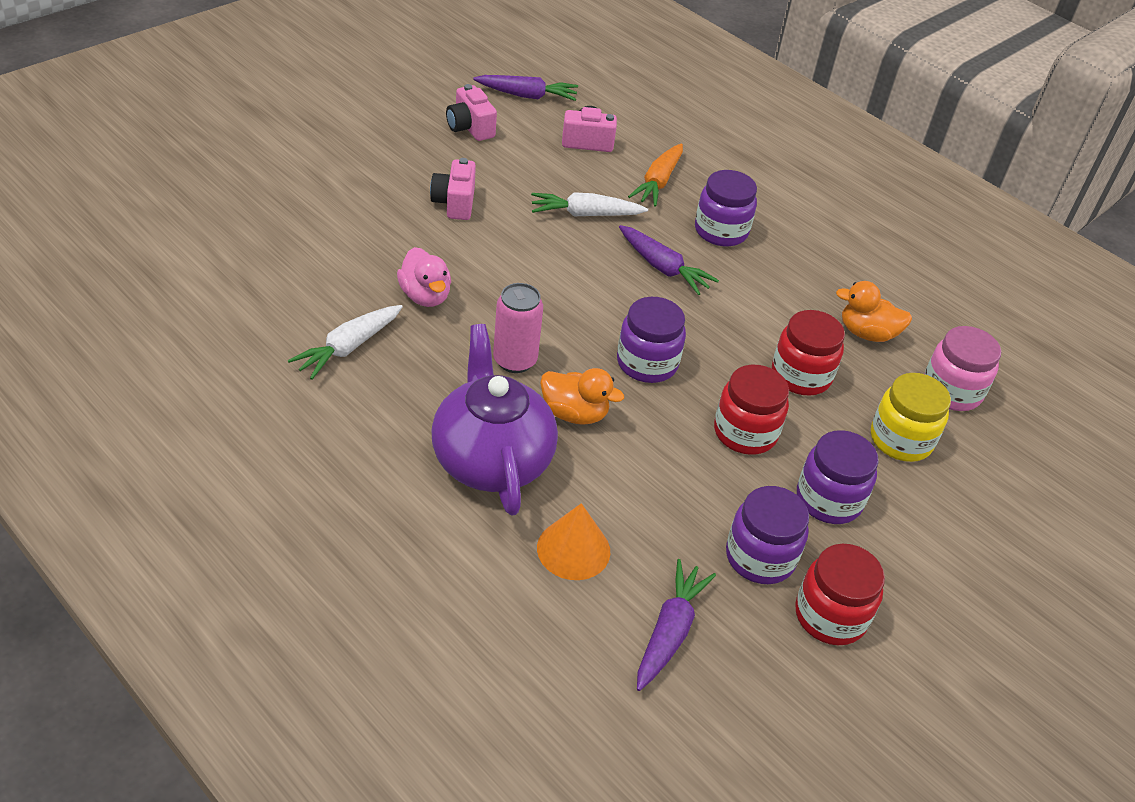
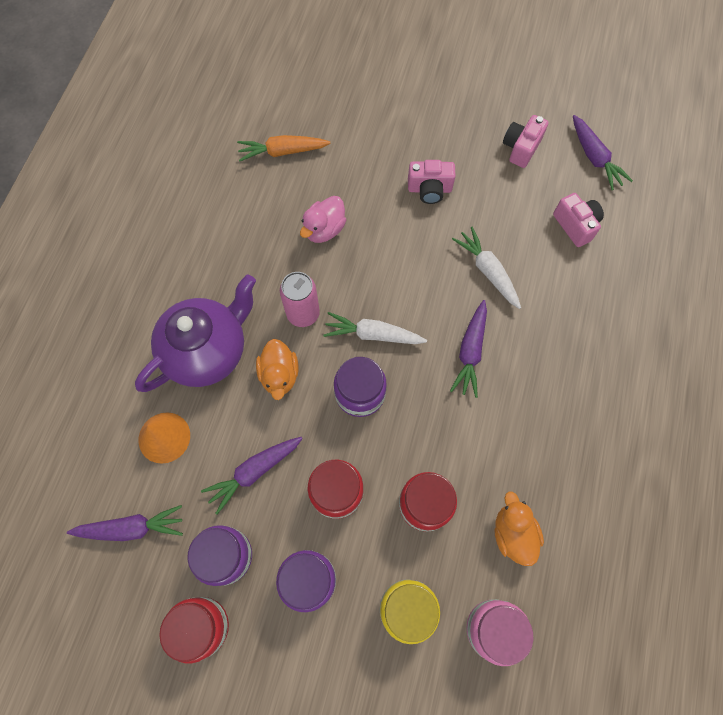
camera: 65 degrees right, 25 degrees up
(349, 347) = (248, 219): white carrot -> white carrot (373, 334)
(454, 203) = (429, 189): pink camera -> pink camera turned 150 degrees counterclockwise
(658, 182) = (570, 297): orange carrot -> orange carrot (283, 152)
(676, 487) = (254, 472): none -> purple carrot
(721, 231) = (548, 369): purple jar -> none

